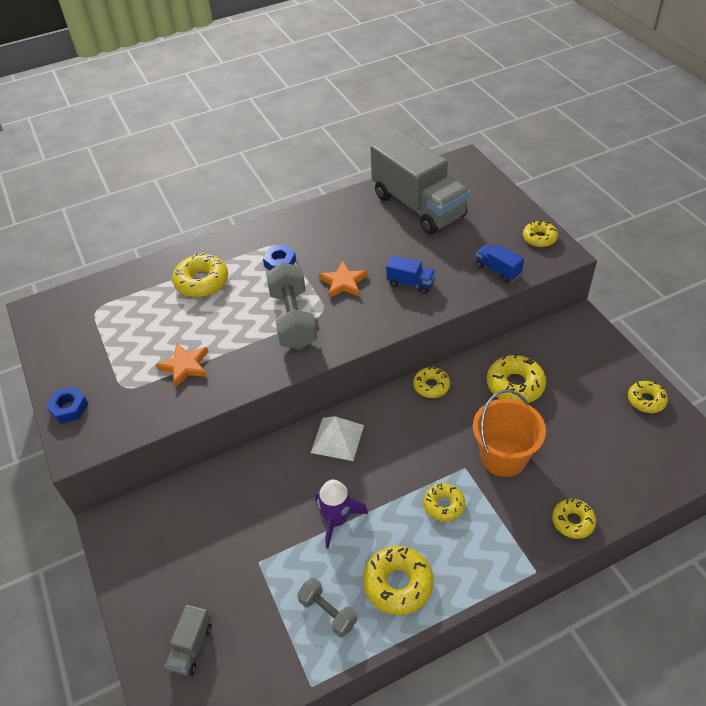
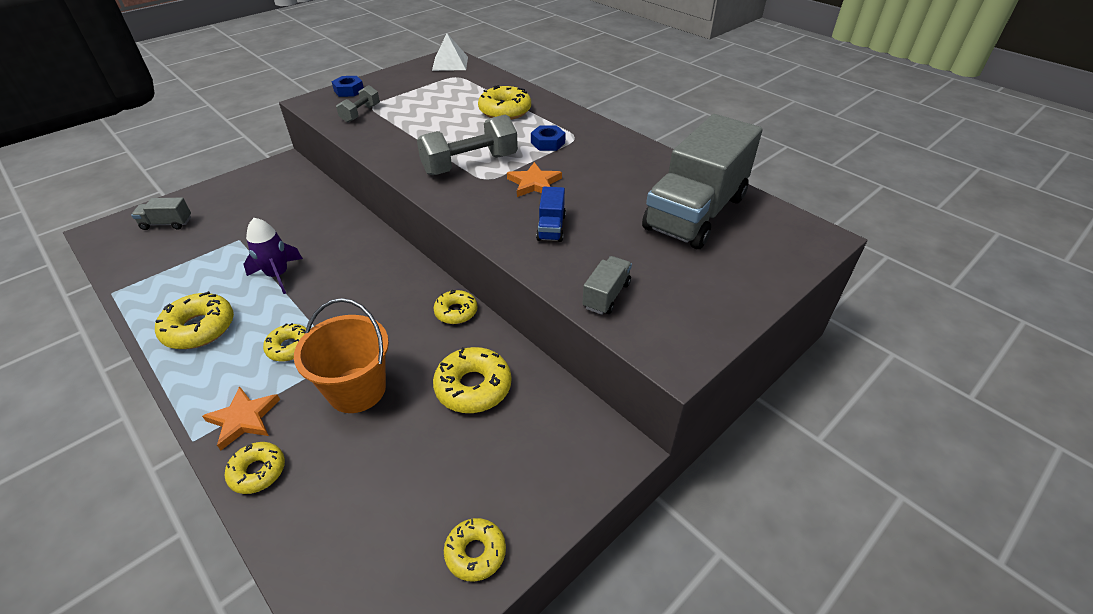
camera: 70 degrees right, 5 degrees down
(185, 366) = (399, 125): orange star -> orange star (243, 419)
(328, 612) = (179, 288): grey dumbbell -> grey dumbbell (360, 113)
(337, 438) = (374, 257): white pyramid -> white pyramid (450, 63)
(498, 270) = (606, 295): blue truck -> grey truck
(539, 238) = (697, 330): yellow donut -> none

